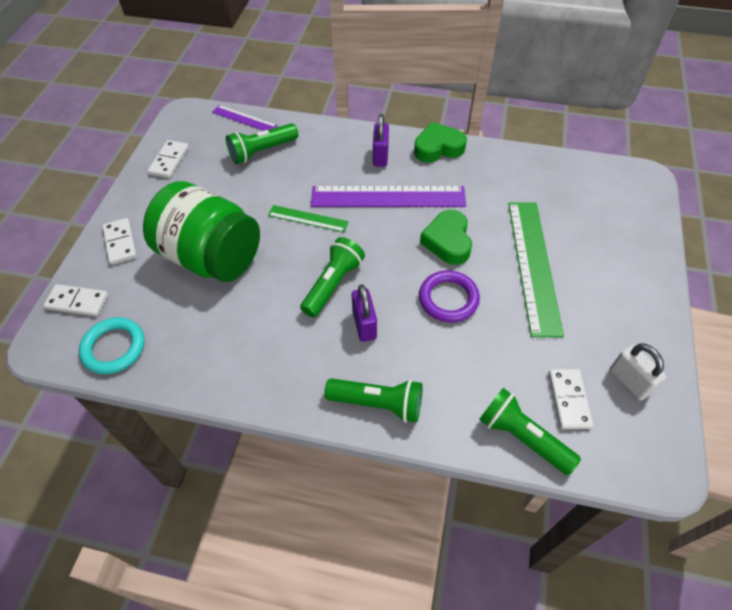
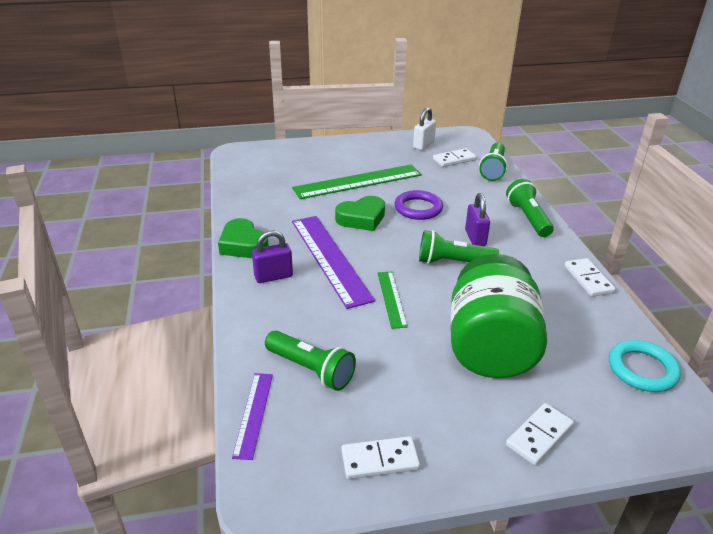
camera: 115 degrees left, 20 degrees down
(77, 302) = (637, 429): white domino -> white domino (588, 279)
(364, 325) = (475, 238): purple padlock -> purple padlock turned 60 degrees counterclockwise

